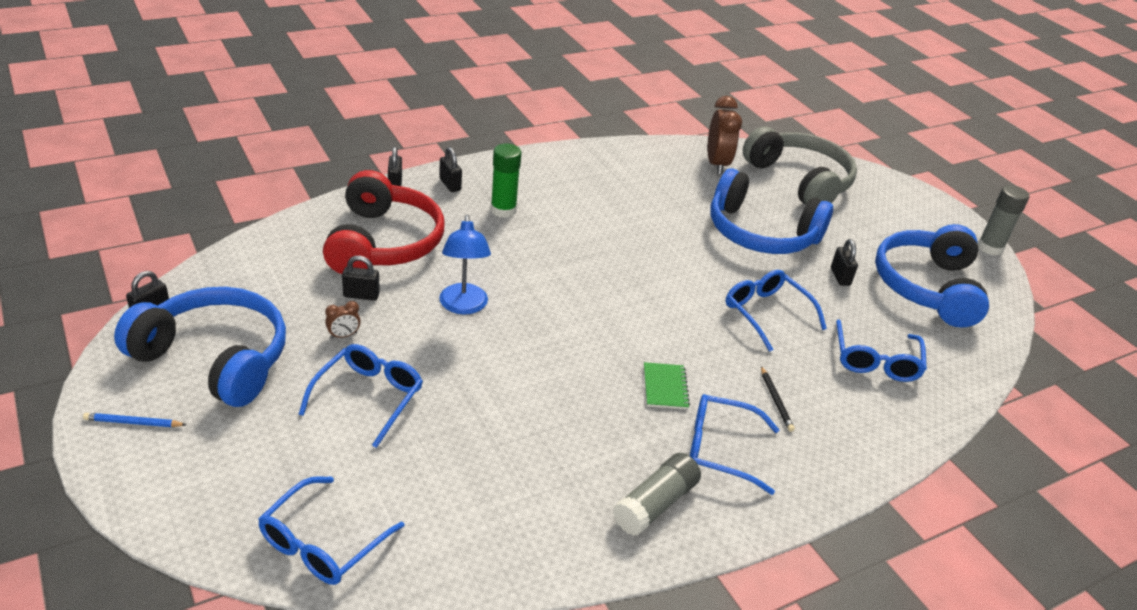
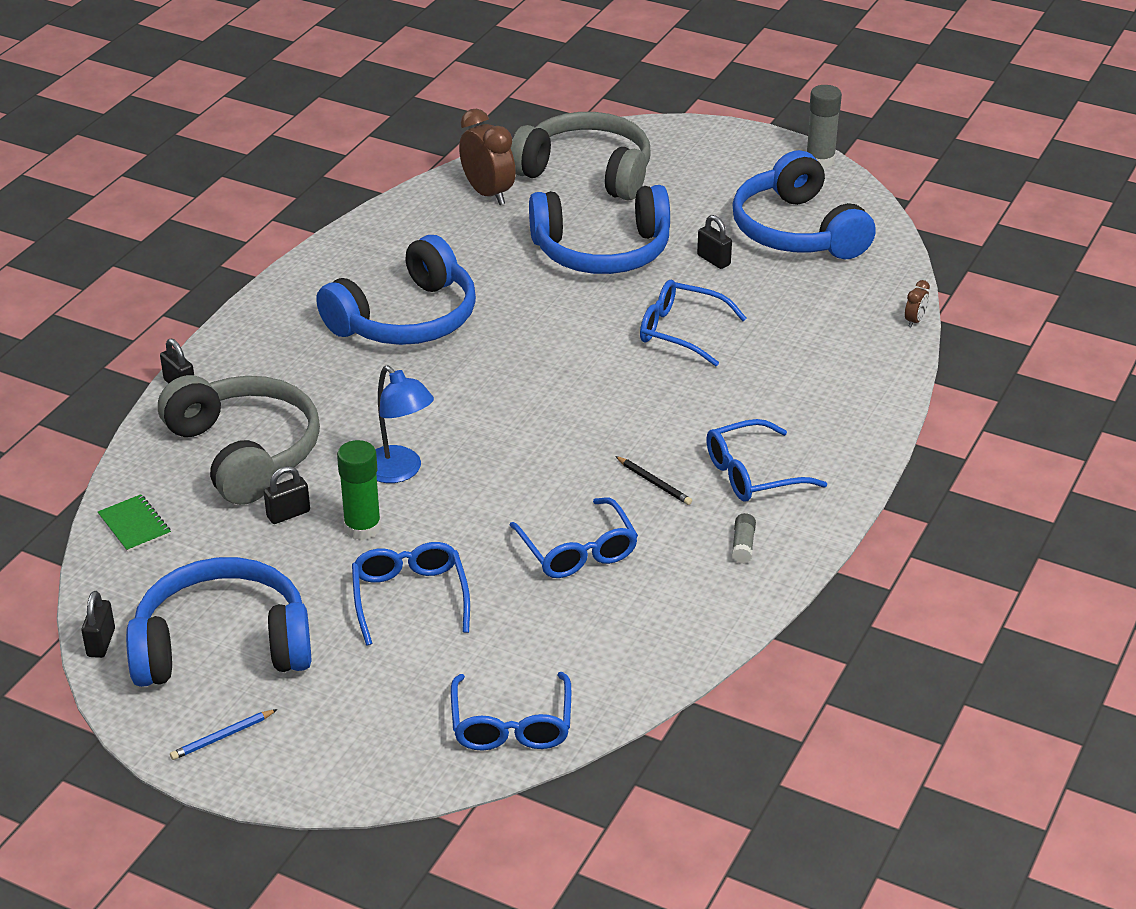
camera: 30 degrees left, 0 degrees up
(343, 335) = (319, 559): brown clock -> brown clock (914, 321)
(383, 242) = (245, 452): red headphones -> grey headphones
(450, 185) = (239, 356): black padlock -> none
(503, 210) = (326, 355): green glue stick -> green glue stick (362, 528)
(579, 213) = (406, 319): none -> blue headphones
(655, 504) = (743, 546): grey glue stick -> grey glue stick, size x0.54
(665, 387) = (658, 446): green notebook -> green notebook (134, 525)
(776, 400) = (760, 408): black pencil -> black pencil (654, 483)
(875, 361) = (811, 327): blue glasses -> blue glasses (578, 552)

